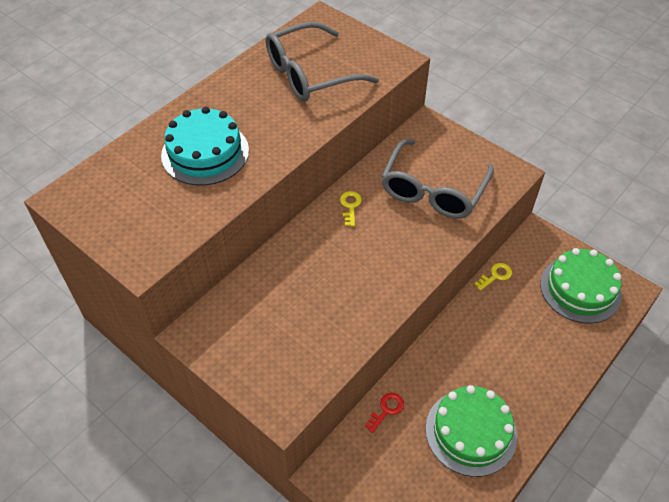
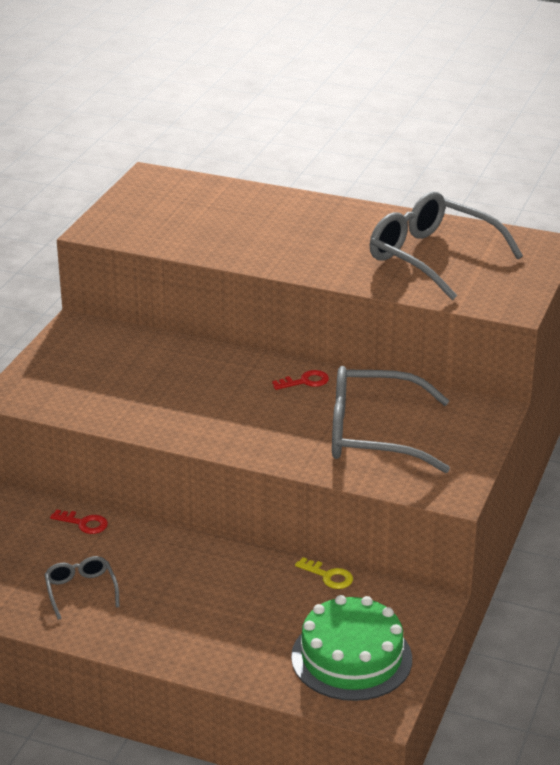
camera: 70 degrees right, 20 degrees down
(205, 153) = (258, 227): turquoise cake -> none
(350, 206) = (305, 381): yellow key -> red key
(471, 432) = (81, 591): green cake -> grey glasses

